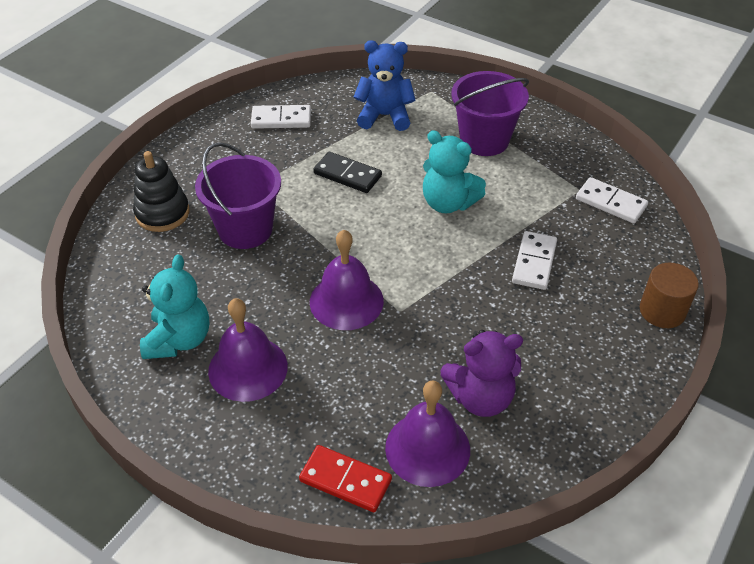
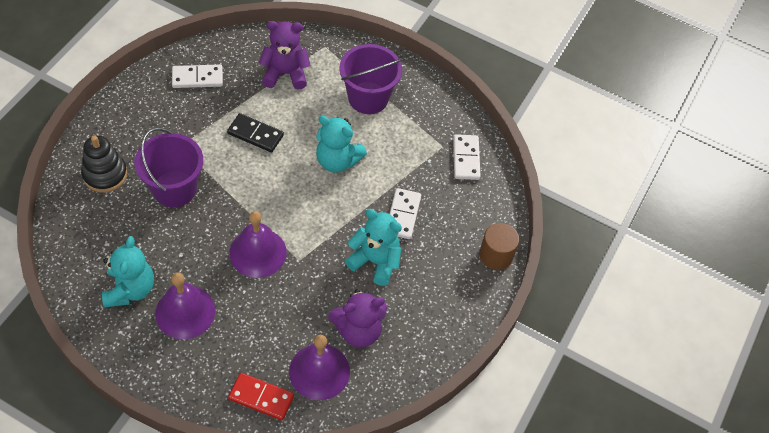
camera: 10 degrees left, 10 degrees up
(384, 116) = (285, 74): blue teddy bear -> purple teddy bear
(500, 314) = (375, 261): none -> turquoise teddy bear
(610, 203) = (466, 158): white domino -> white domino turned 60 degrees clockwise

